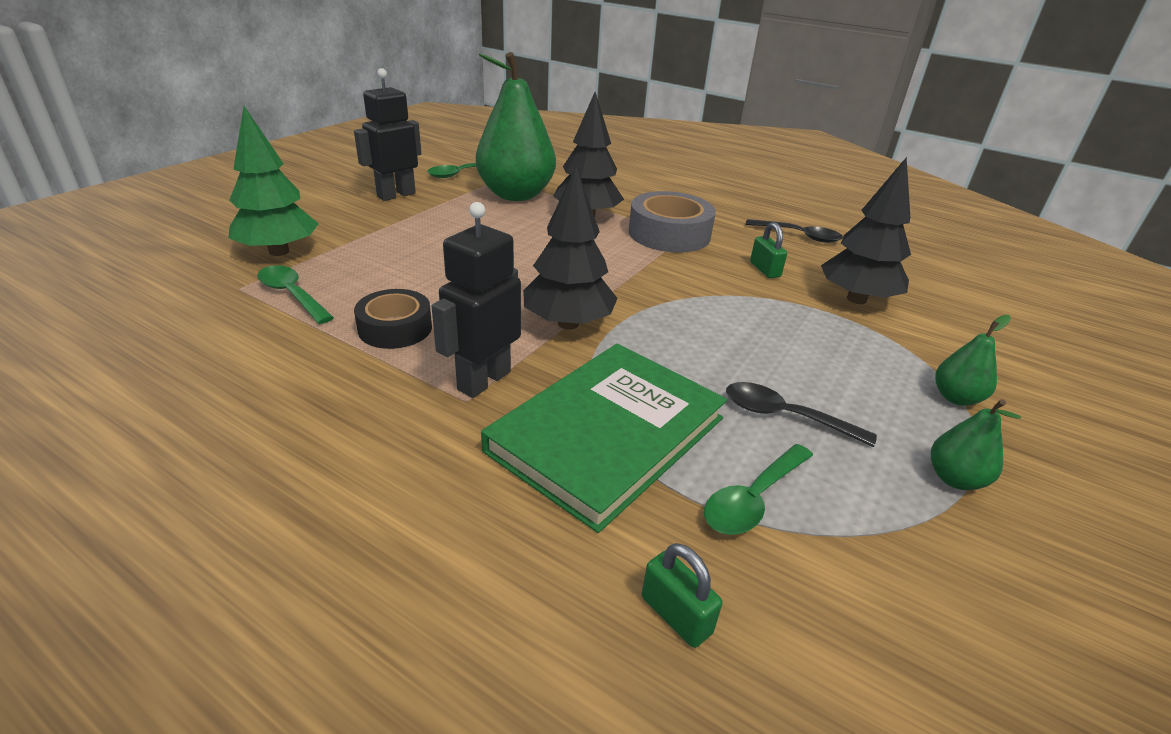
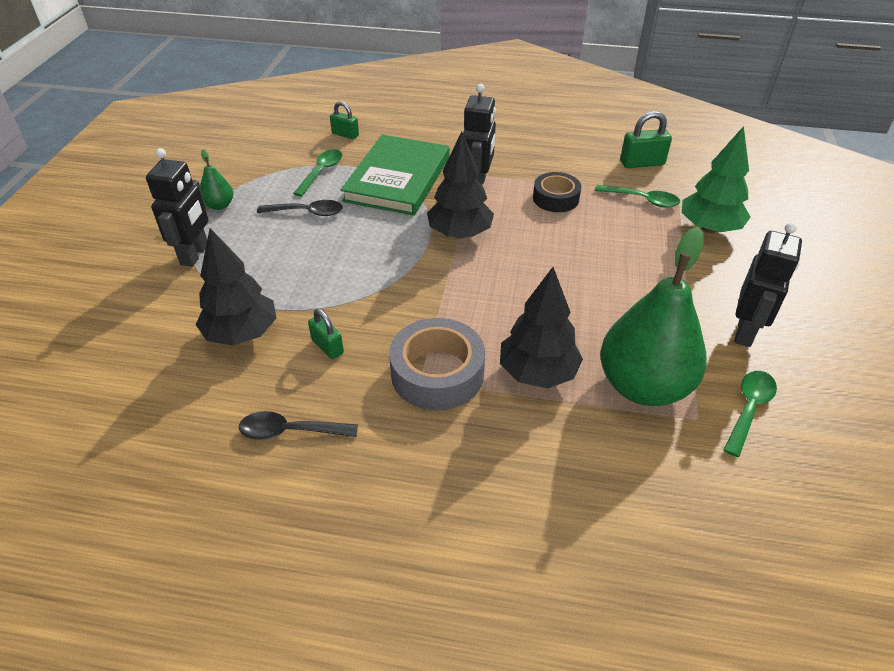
camera: 160 degrees right, 10 degrees up
(194, 338) = (642, 163): none -> green padlock
(956, 398) = (195, 255): green pear -> black robot

